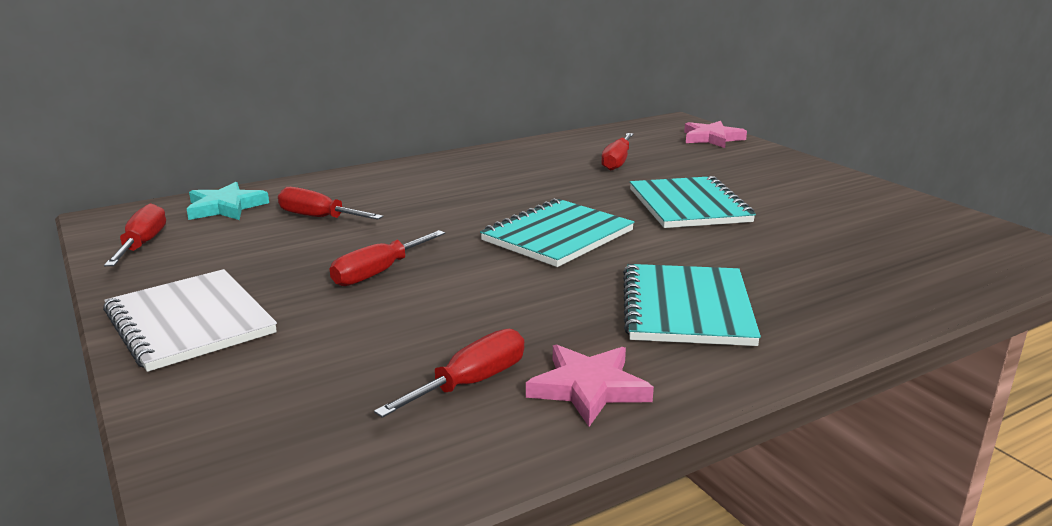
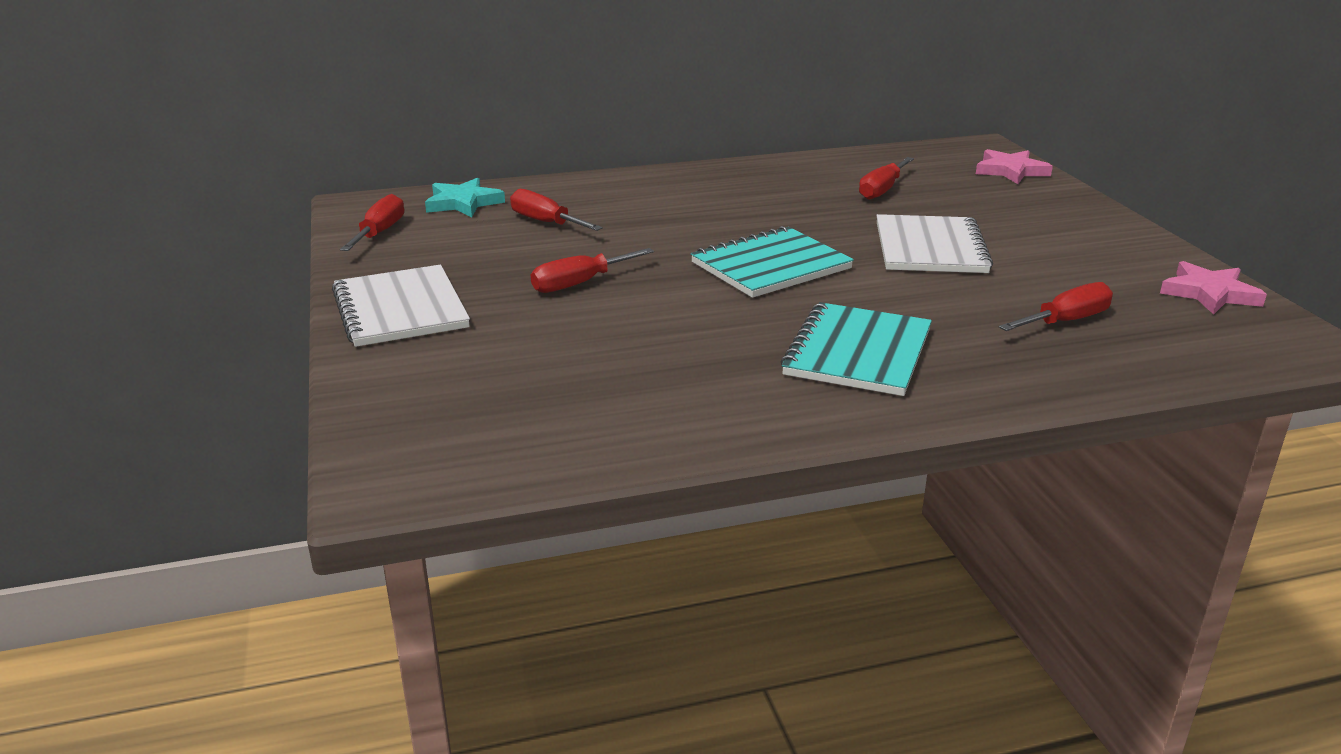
camera: 15 degrees right, 5 degrees up
(471, 383) = (618, 392): red screwdriver -> red screwdriver (1066, 321)
(588, 388) = (720, 411): pink star -> pink star (1209, 293)
(689, 206) = (930, 248): turquoise notebook -> white notebook

